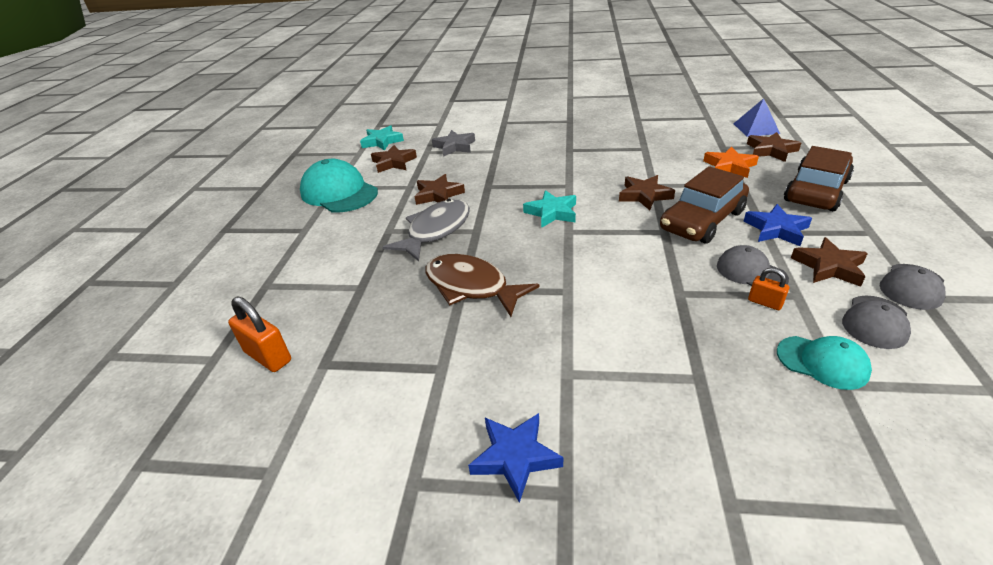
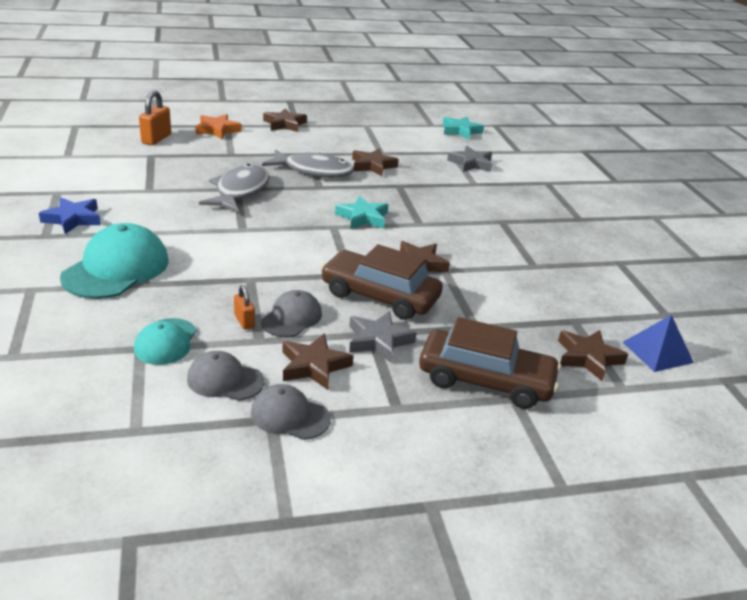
camera: 65 degrees right, 5 degrees down
(339, 192) = (358, 128): turquoise cap -> turquoise cap (116, 269)
(393, 162) = (422, 141): brown star -> brown star (284, 124)
(471, 286) = (240, 192): brown fish -> grey fish
(729, 166) = (519, 321): orange star -> orange star (217, 130)
(765, 302) = (244, 321): orange padlock -> orange padlock turned 45 degrees counterclockwise
(776, 229) = (378, 340): blue star -> grey star

